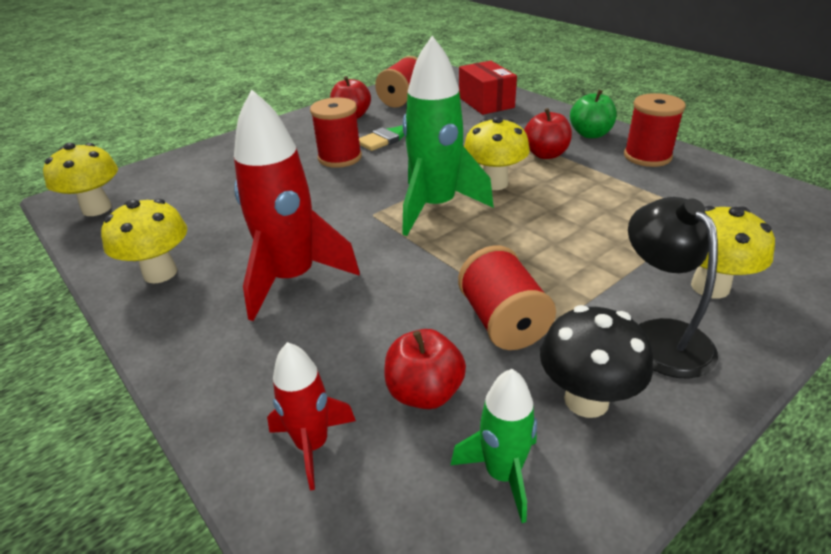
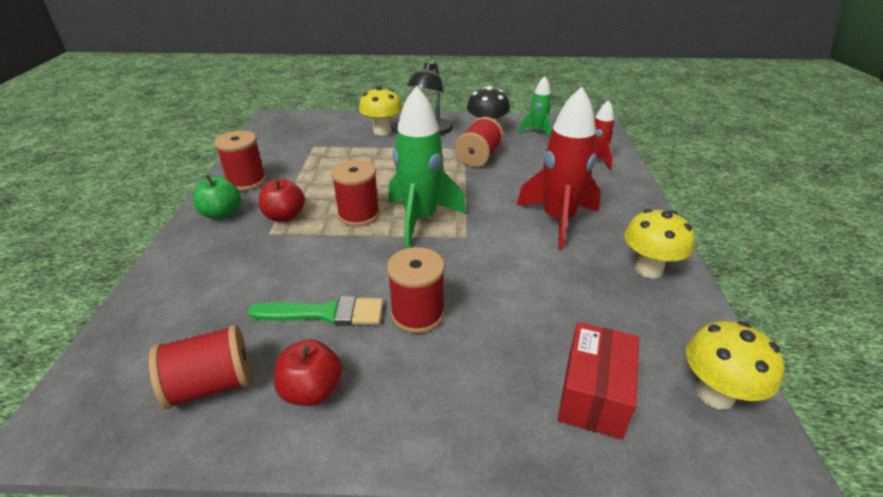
camera: 140 degrees left, 0 degrees up
(424, 392) = (539, 154): red apple -> none
(486, 102) = (176, 306): red box -> red box (593, 394)
(494, 183) = (359, 215): yellow mushroom -> red spool

